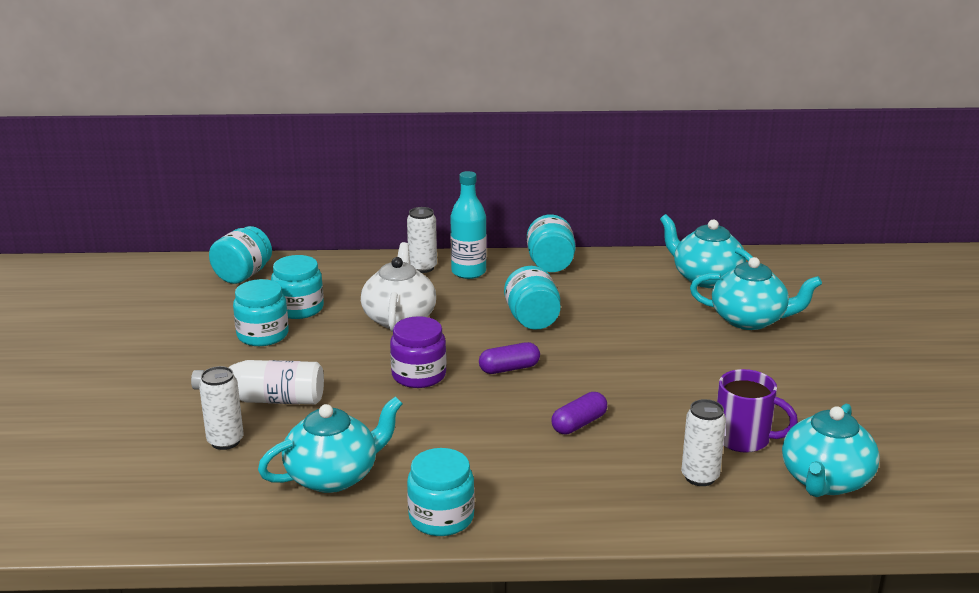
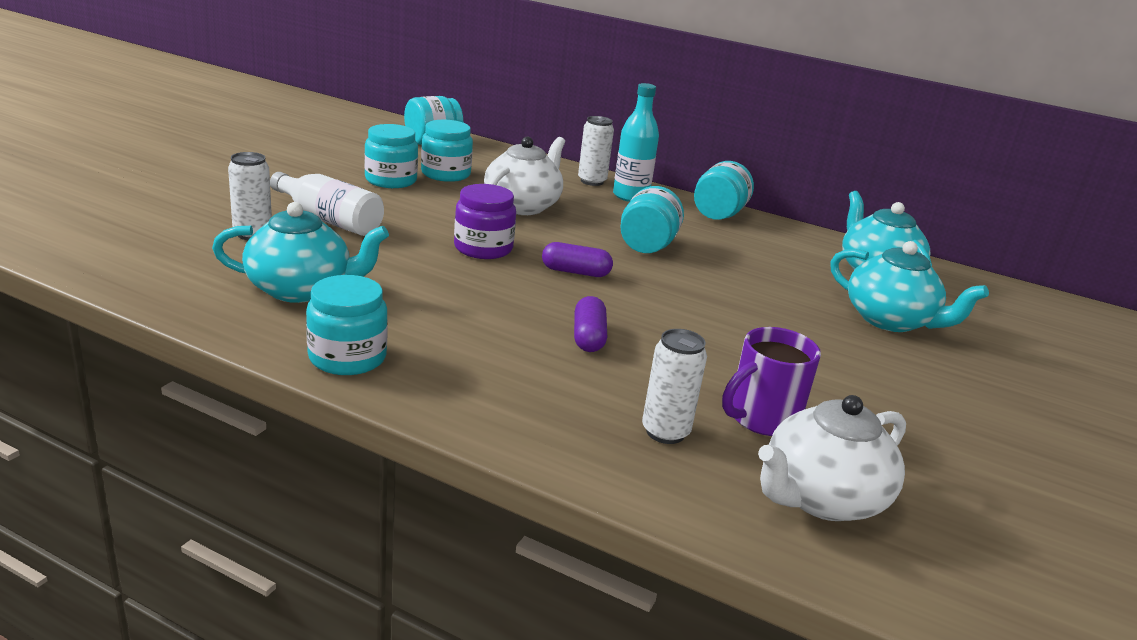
camera: 25 degrees right, 0 degrees up
(579, 424) = (588, 337): purple capsule -> purple capsule turned 75 degrees counterclockwise
(744, 439) = (761, 418): purple mug -> purple mug turned 90 degrees clockwise
(825, 481) = (821, 498): turquoise teapot -> white teapot

